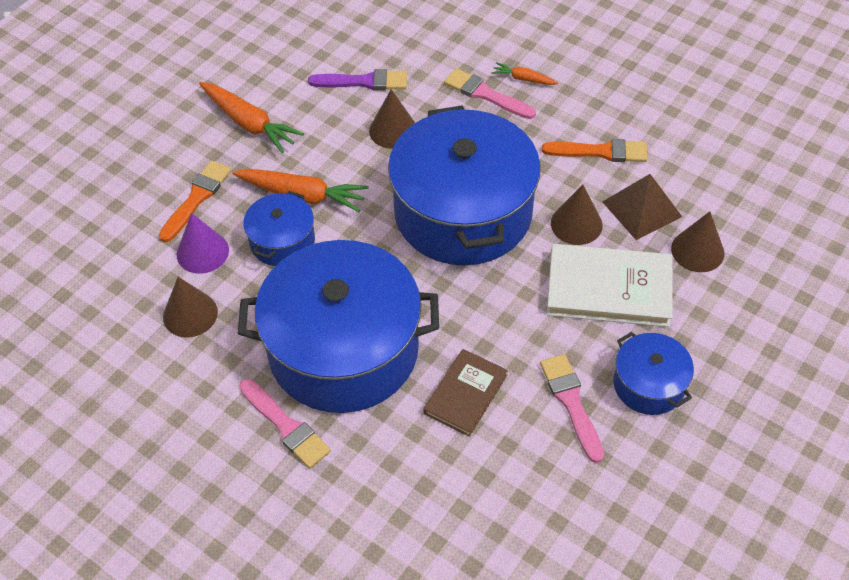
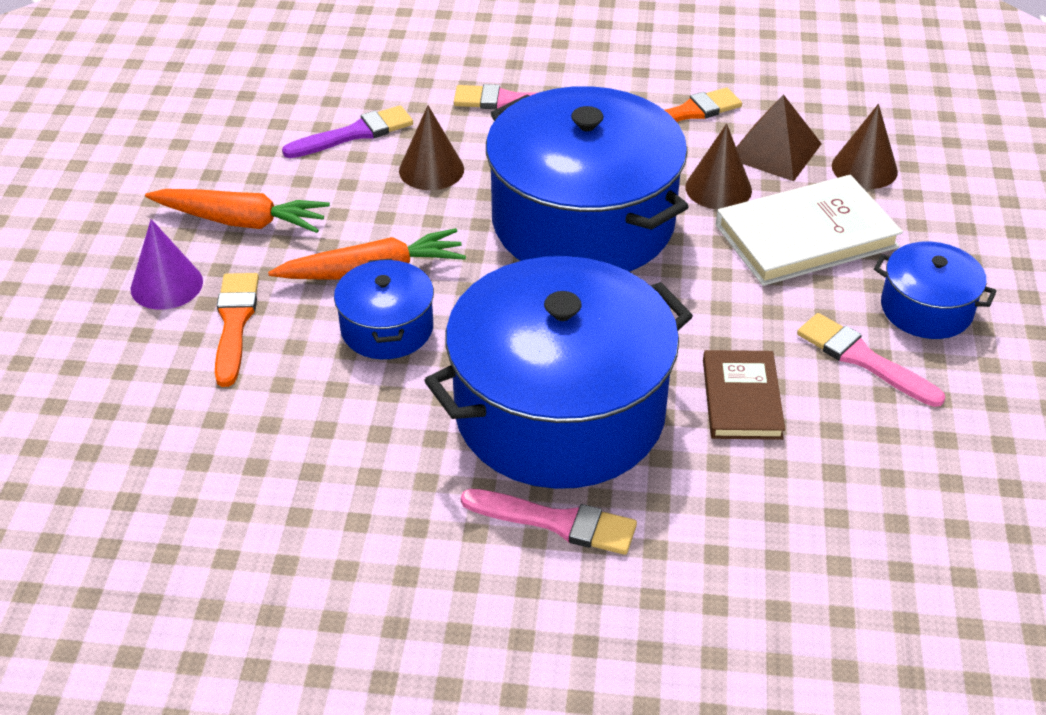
camera: 30 degrees left, 10 degrees down
(190, 314) = (329, 452): brown cone -> none
(202, 252) = (290, 378): purple cone -> purple cone (166, 285)
(523, 79) = (542, 74): orange carrot -> none

